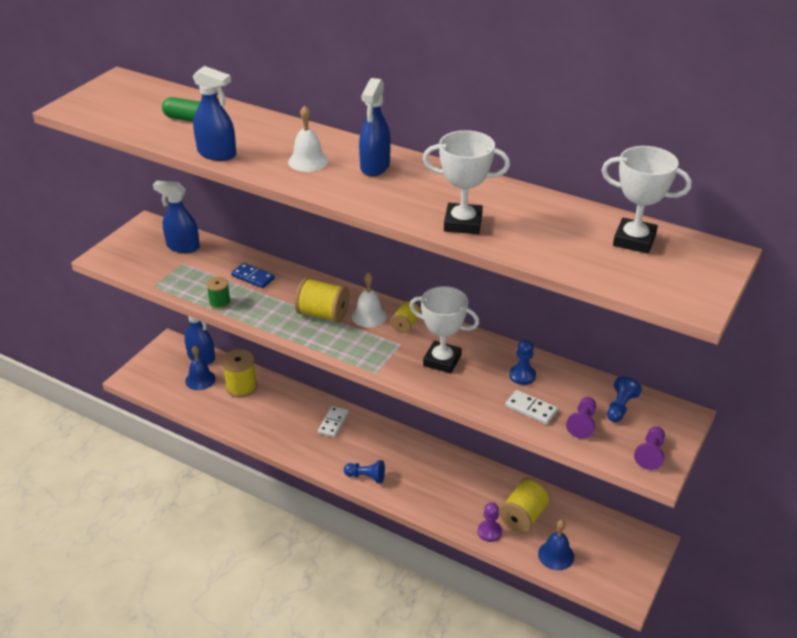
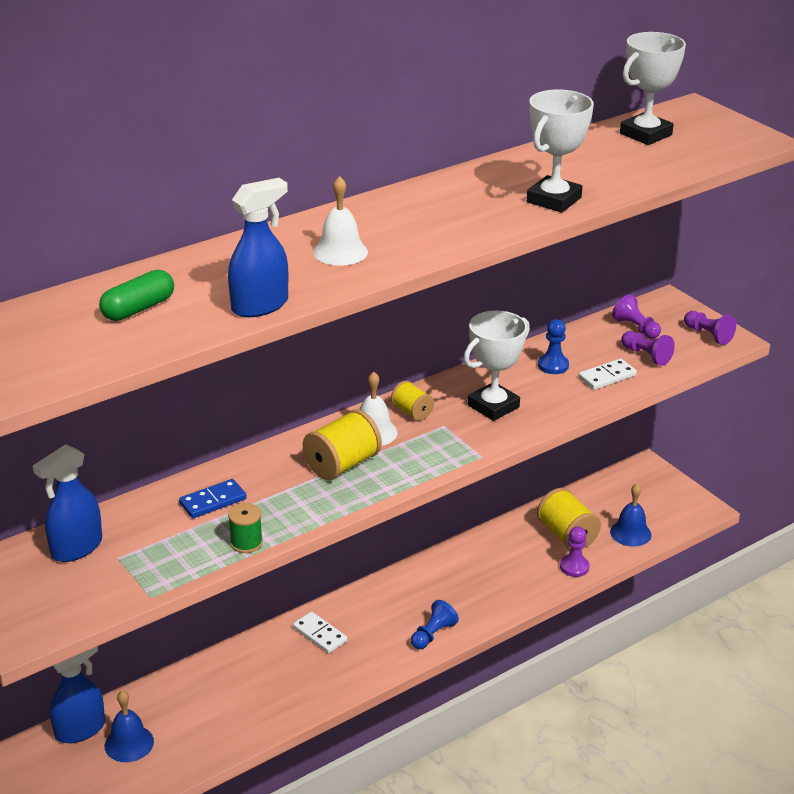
camera: 65 degrees left, 5 degrees down
(241, 387) = (181, 703): yellow spool -> none
(375, 167) = (393, 217): blue spray bottle -> none
(620, 407) = (636, 328): blue pawn -> purple pawn

